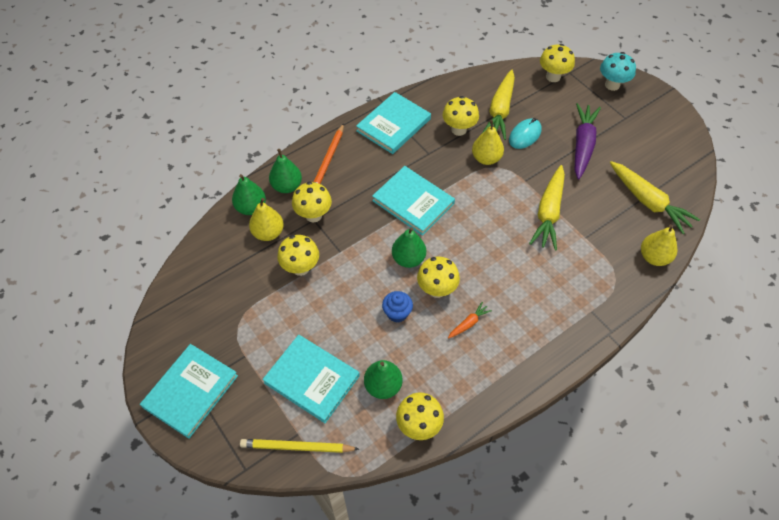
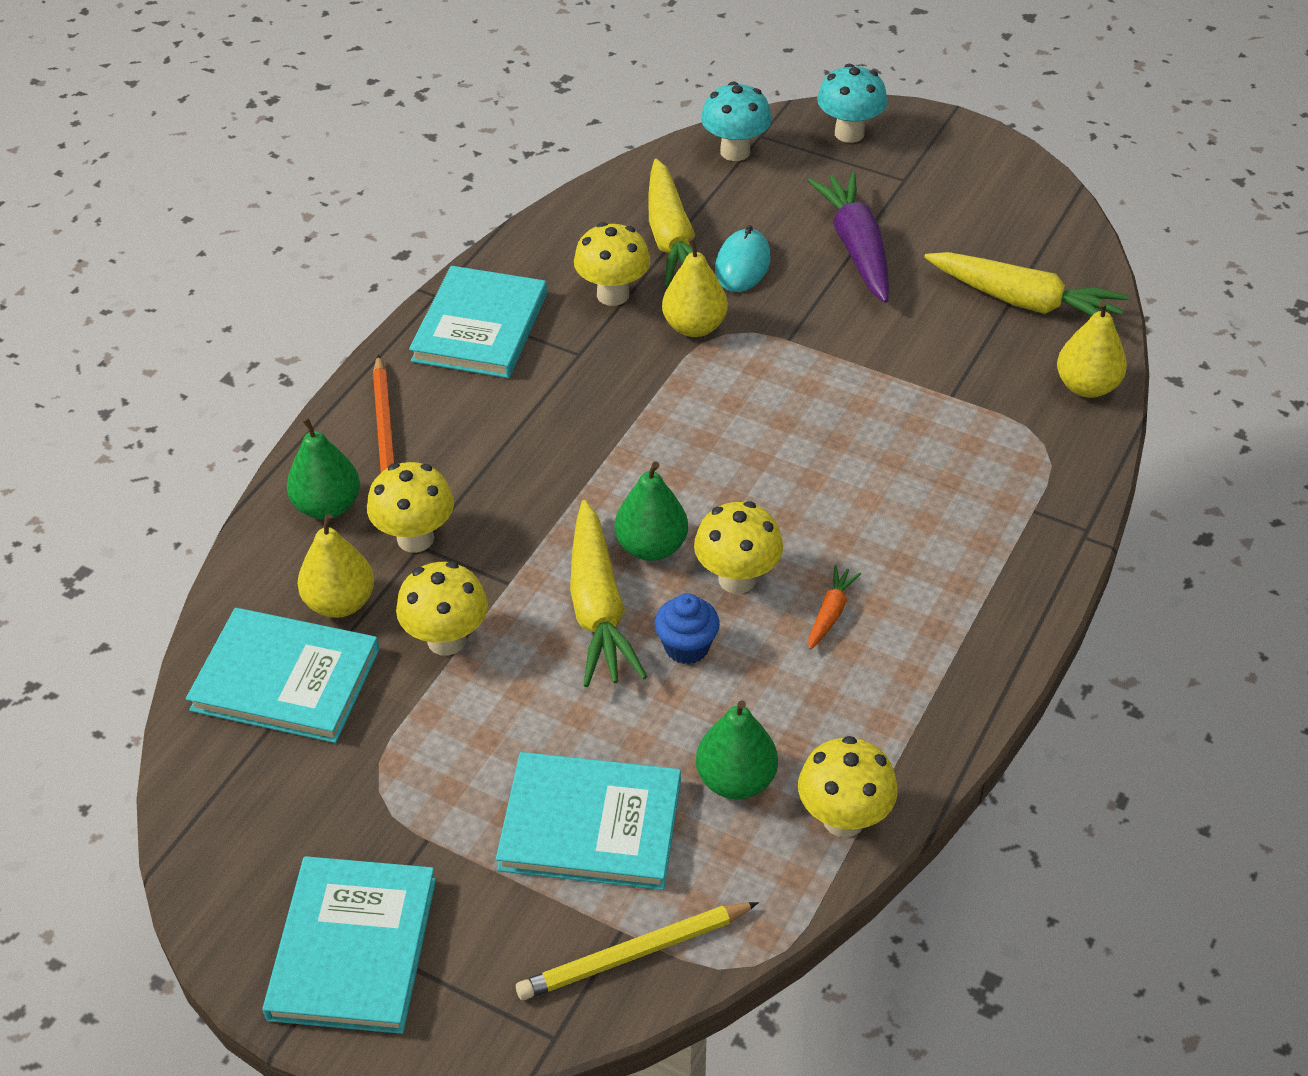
camera: 25 degrees left, 10 degrees down
(251, 208) = (275, 571): green pear -> none
(413, 202) = (600, 447): turquoise book -> turquoise book (285, 680)
(548, 213) = (863, 379): yellow carrot -> yellow carrot (598, 608)
(553, 77) = (735, 152): yellow mushroom -> turquoise mushroom

